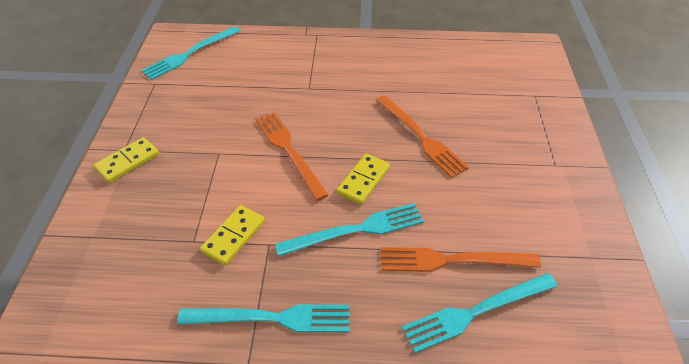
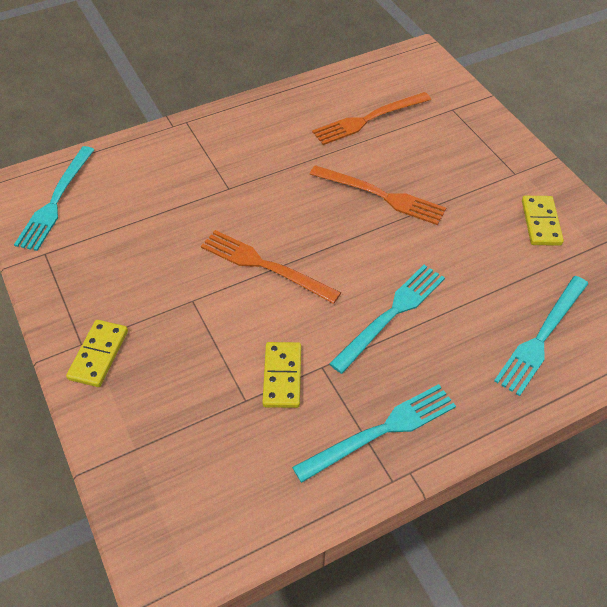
camera: 30 degrees left, 5 degrees up
(363, 180) = (361, 263): yellow domino -> yellow domino (540, 222)
(452, 260) = (492, 302): orange fork -> orange fork (368, 119)

